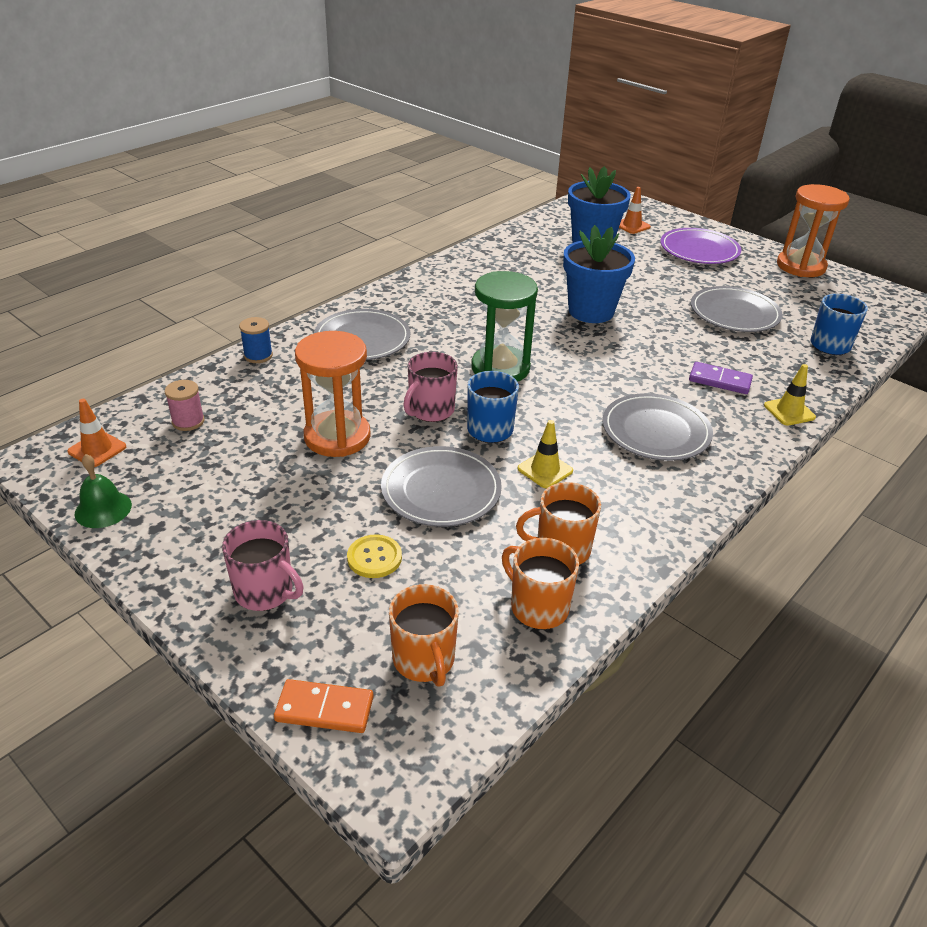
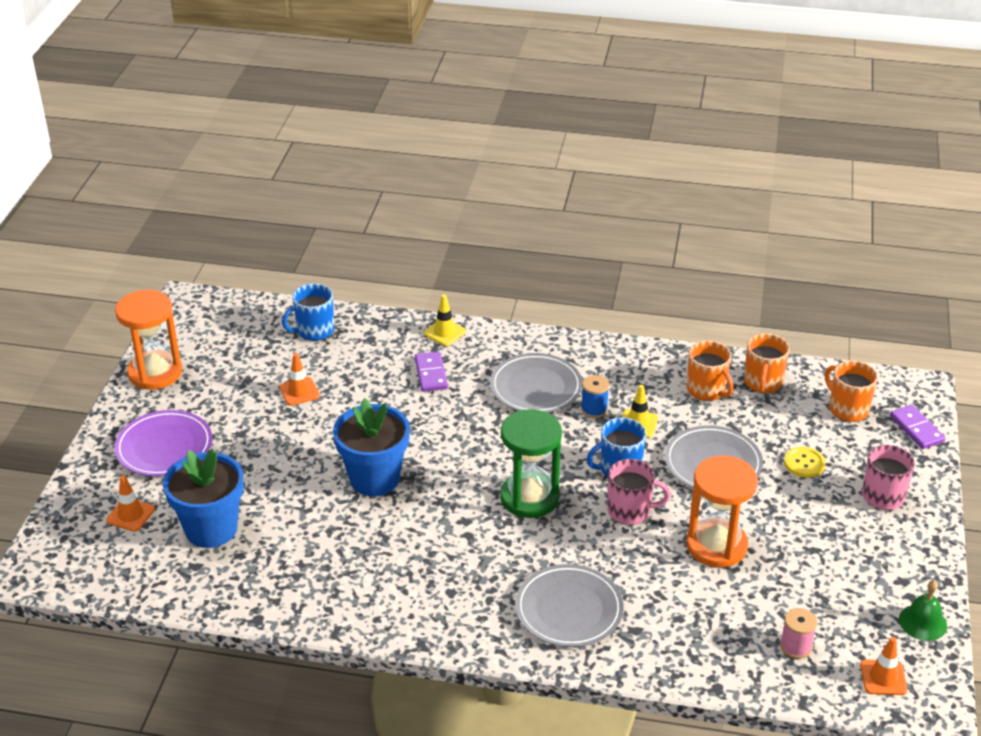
camera: 120 degrees left, 0 degrees up
(258, 355) = (667, 666): blue spool -> blue spool (594, 409)
(324, 709) = (916, 429): orange domino -> purple domino
(424, 660) = (847, 409): orange mug -> orange mug turned 75 degrees counterclockwise
(734, 313) = (299, 392): grey plate -> orange traffic cone

